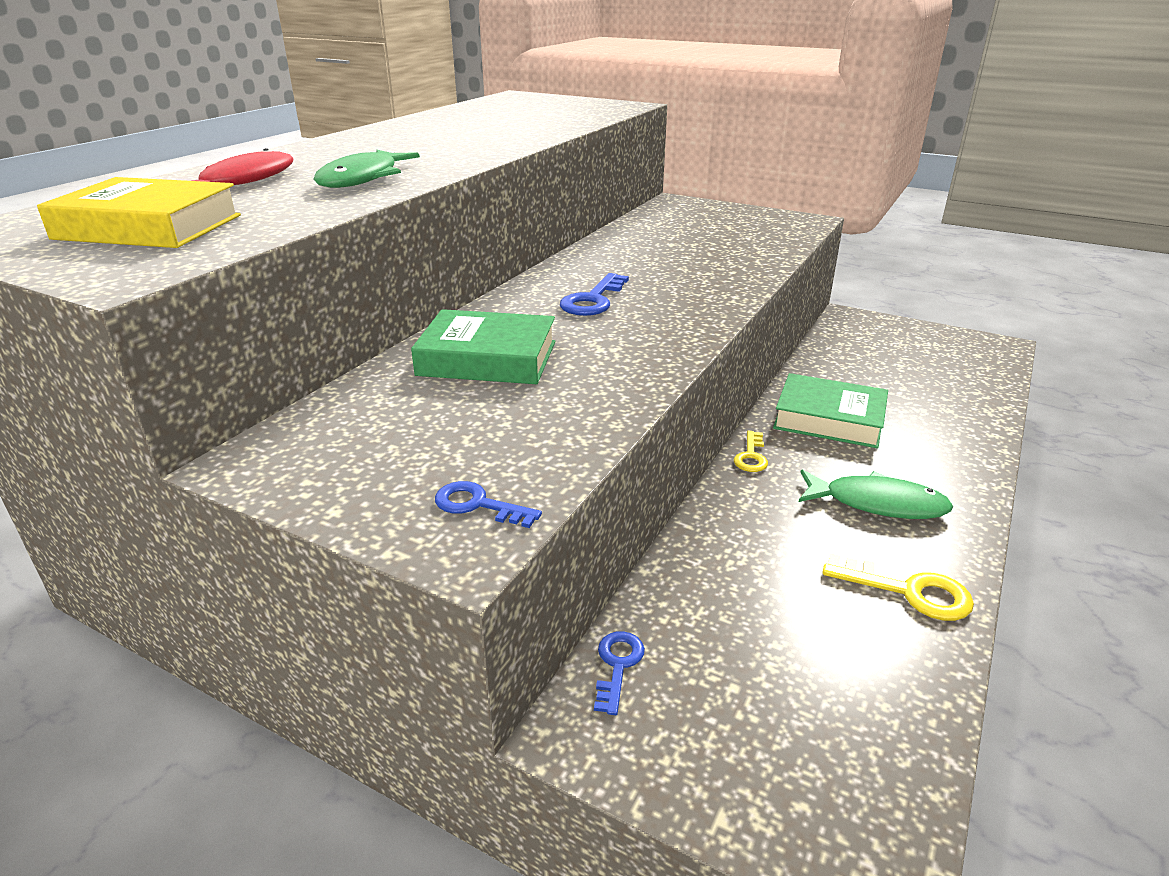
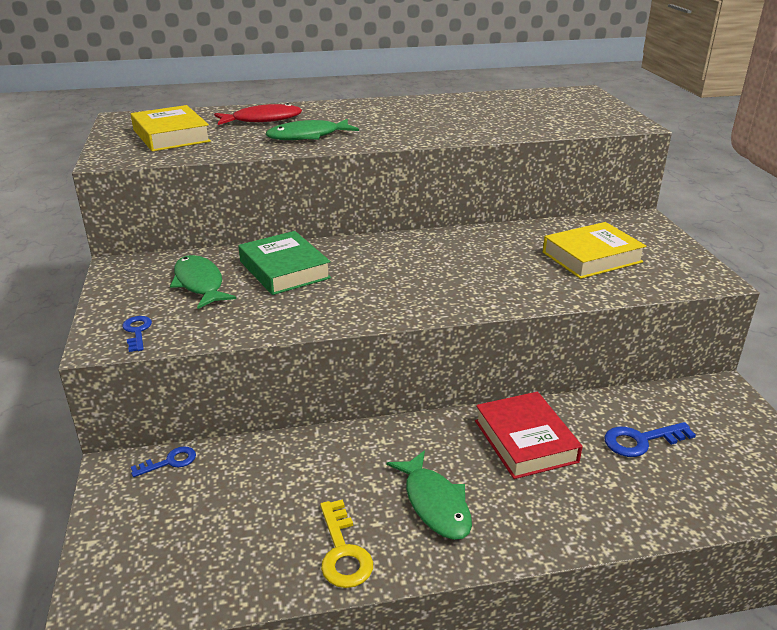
camera: 50 degrees right, 0 degrees up
(422, 419) = (200, 283): none -> green fish
(593, 300) = (407, 265): blue key -> blue key (641, 441)
(709, 236) = (592, 257): none -> yellow book
(751, 456) = (425, 426): yellow key -> none
(829, 419) = (525, 441): green book -> red book

